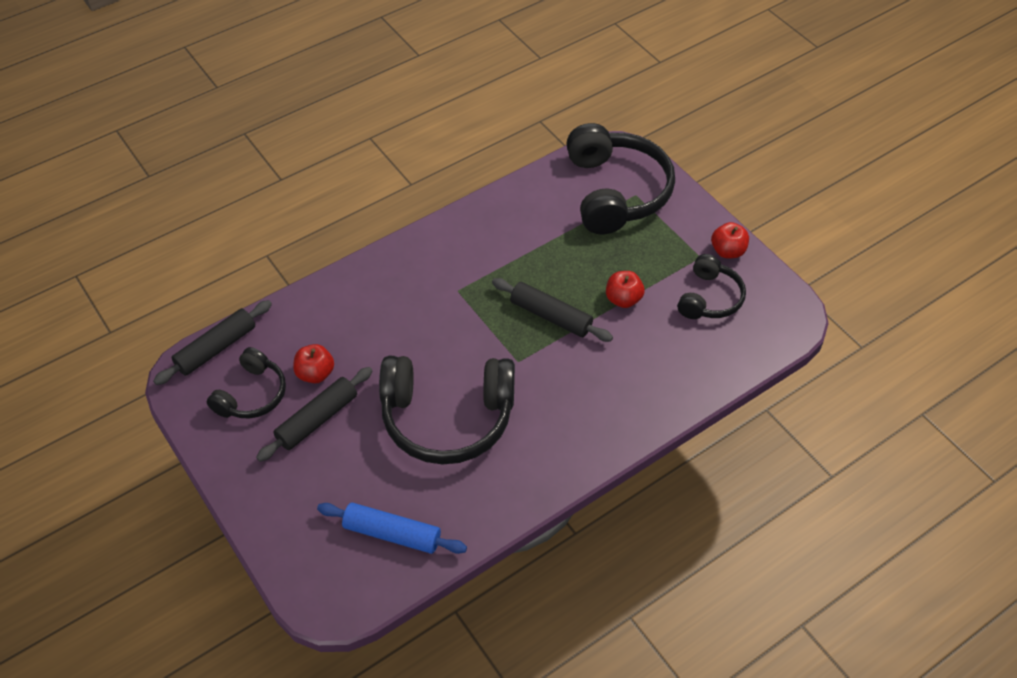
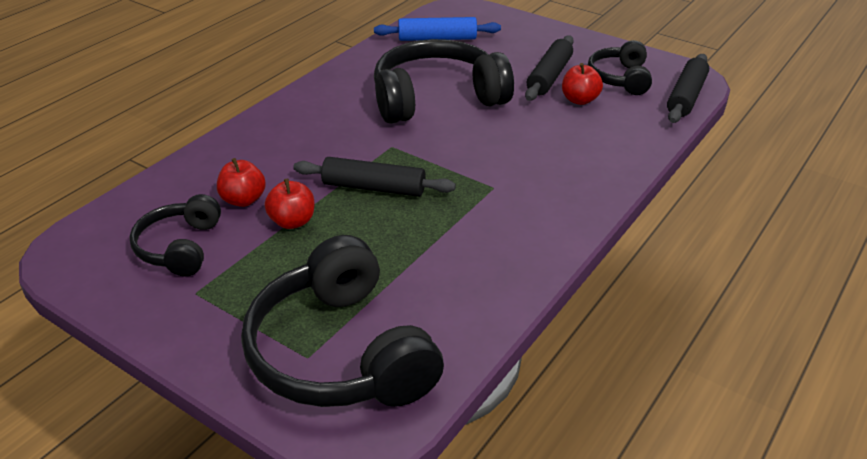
camera: 160 degrees right, 15 degrees down
(727, 251) = (154, 309): red apple -> red apple (243, 200)

